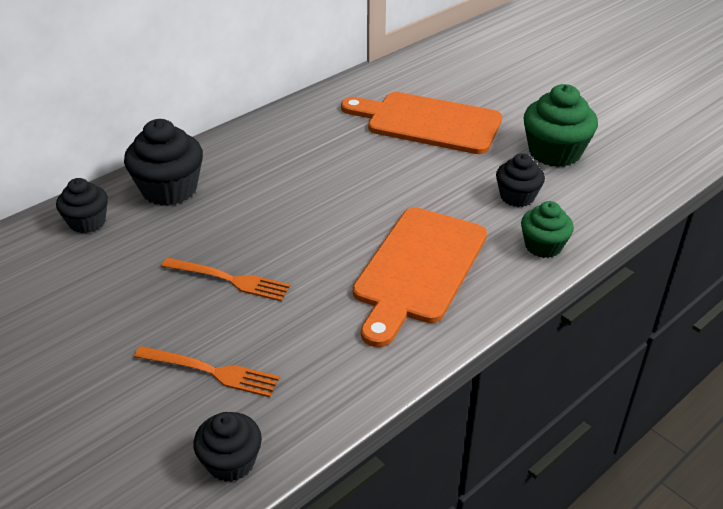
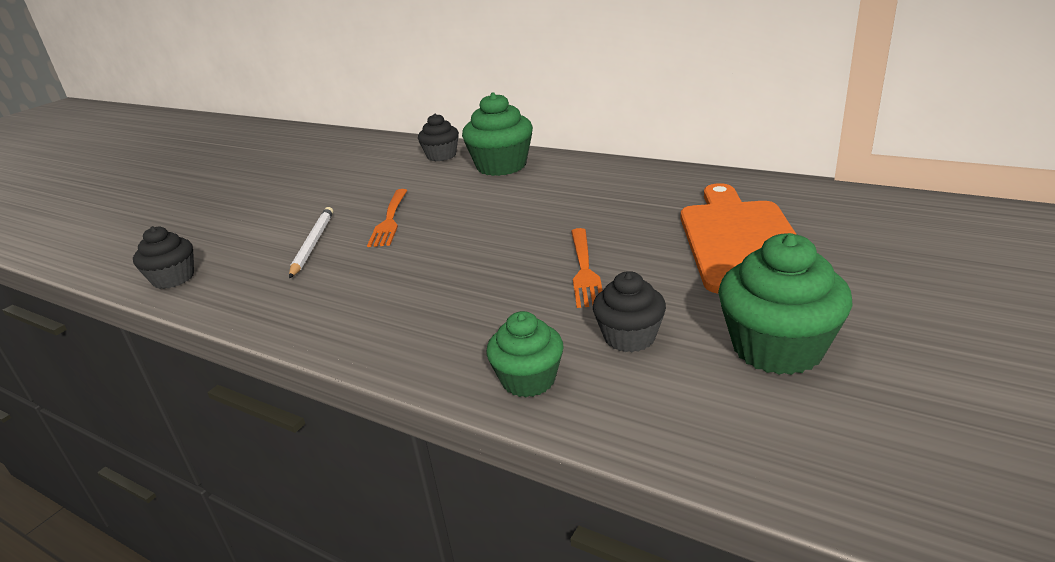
camera: 75 degrees right, 10 degrees down
(169, 189) = (501, 166): black cupcake -> green cupcake
(212, 371) = (274, 244): orange fork -> orange fork (585, 270)
(238, 340) = (313, 244): none -> white pencil
(418, 269) = (440, 301): orange cutting board -> none

